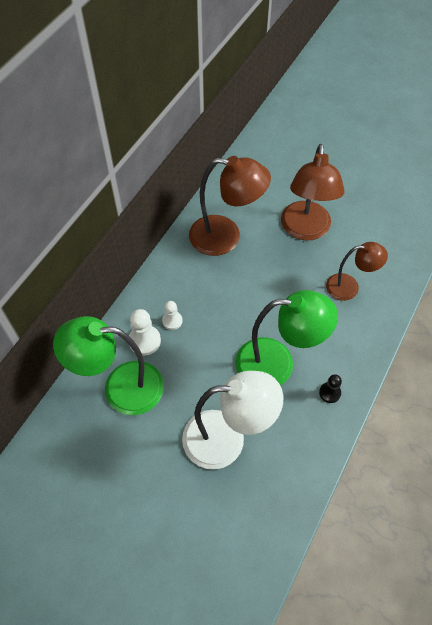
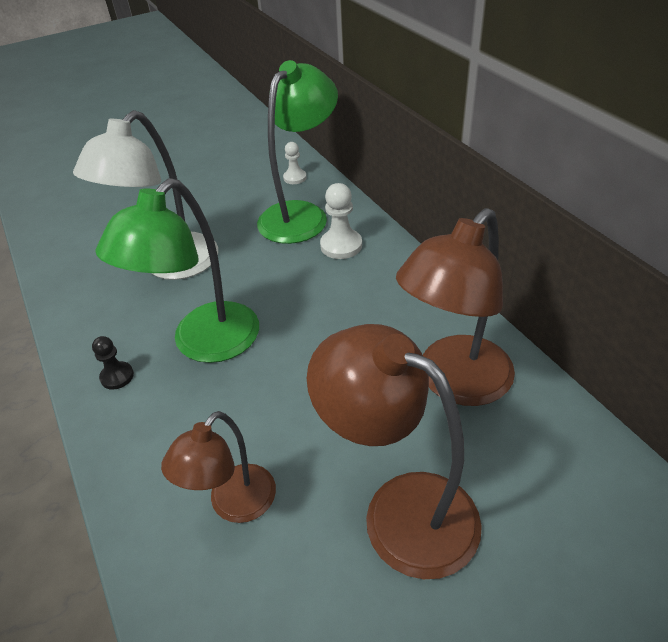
camera: 125 degrees right, 15 degrees down
(172, 321) = (349, 275): white pawn -> white pawn (295, 178)

